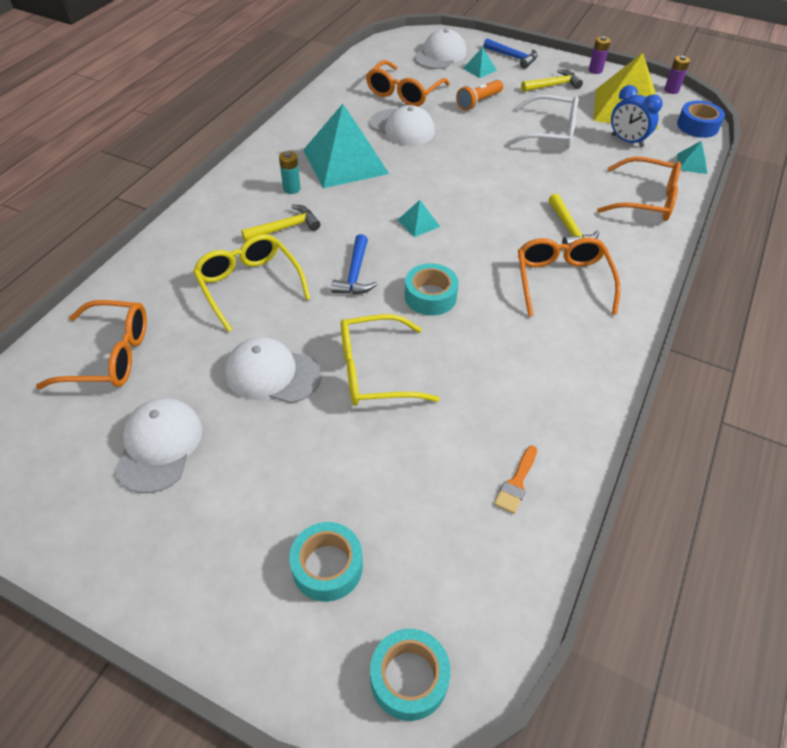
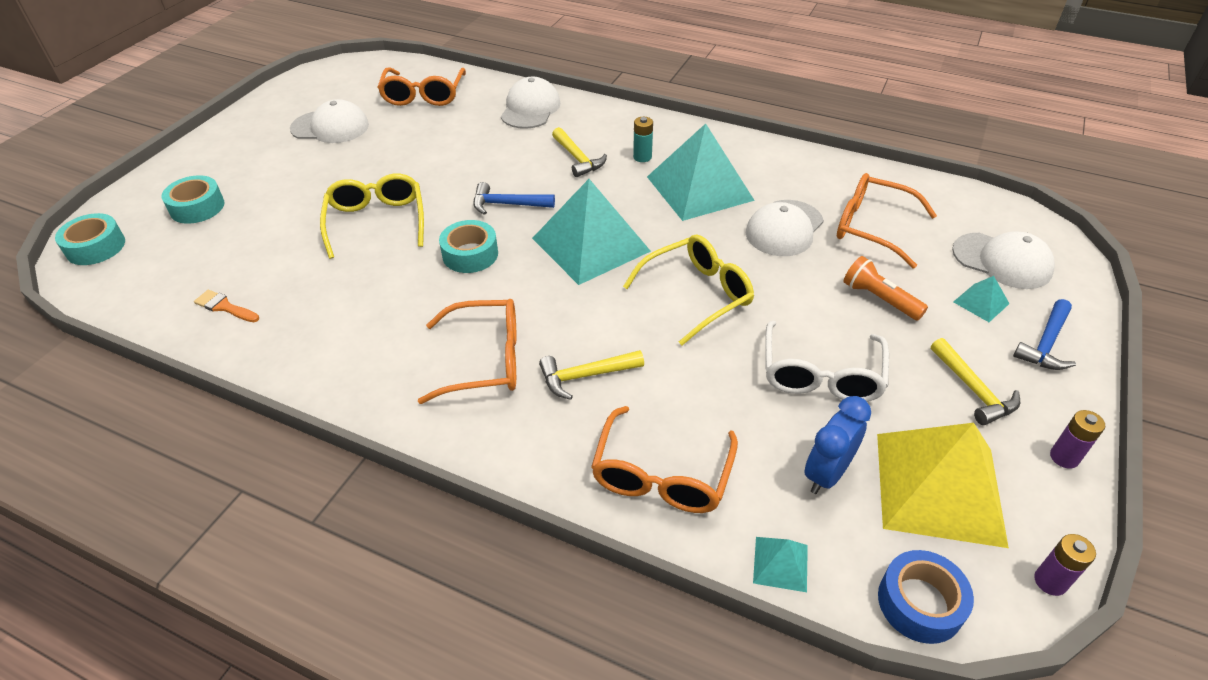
camera: 90 degrees right, 5 degrees down
(249, 285) = (496, 146): yellow glasses -> yellow glasses (697, 294)
(272, 374) = (387, 168): white cap -> white cap (530, 108)
(418, 223) = (590, 244): turquoise pyramid -> turquoise pyramid, size x2.37

